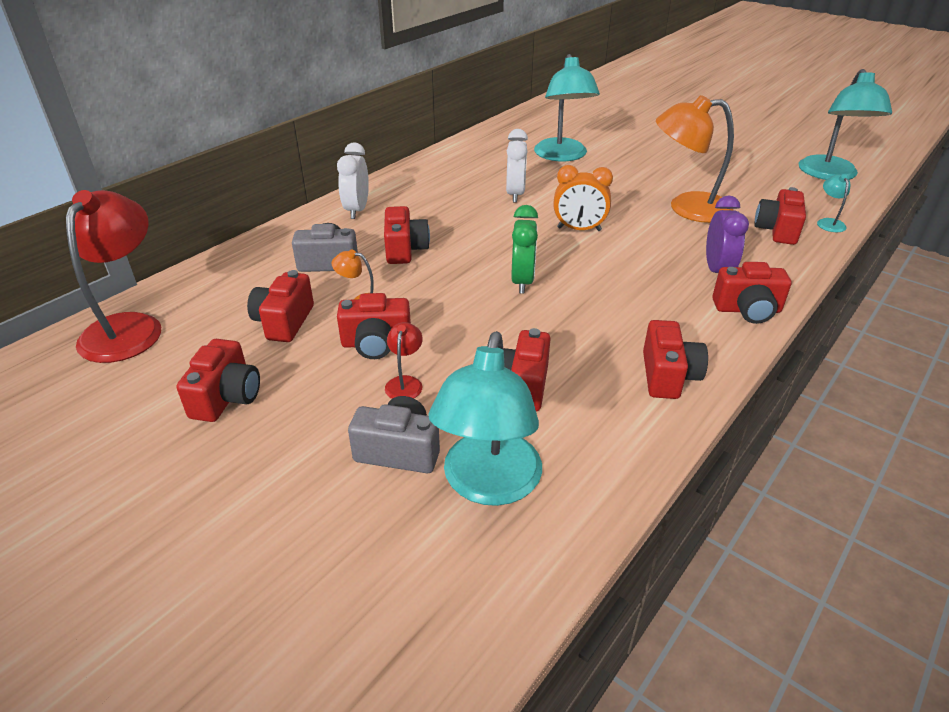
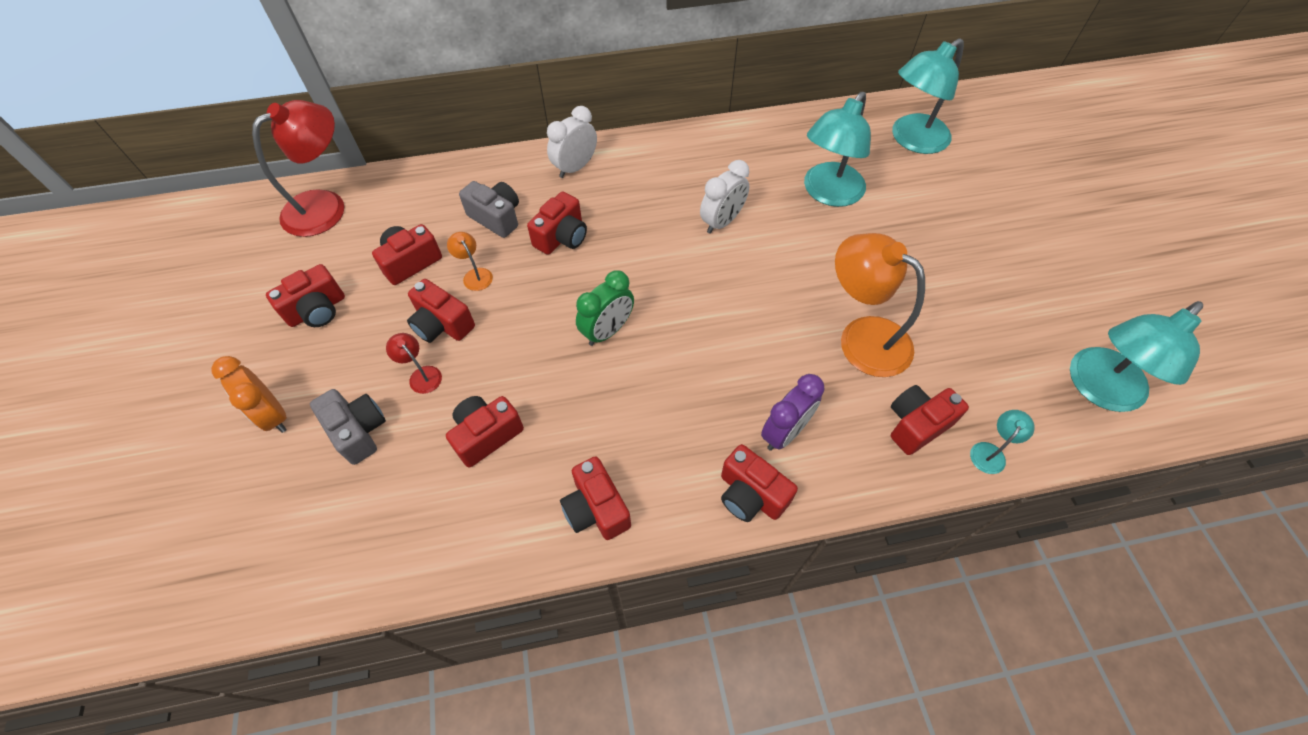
camera: 40 degrees right, 20 degrees up
(405, 383) = (421, 375): red lamp -> red lamp turned 90 degrees counterclockwise
(488, 485) = (375, 501): turquoise lamp -> turquoise lamp (912, 140)
(579, 229) = (725, 300): orange clock -> orange clock (273, 415)
(668, 376) = (596, 509): red camera -> red camera turned 105 degrees clockwise

